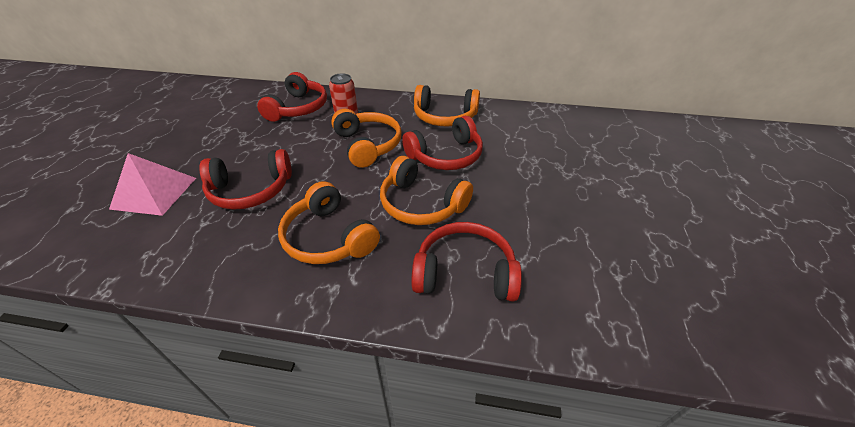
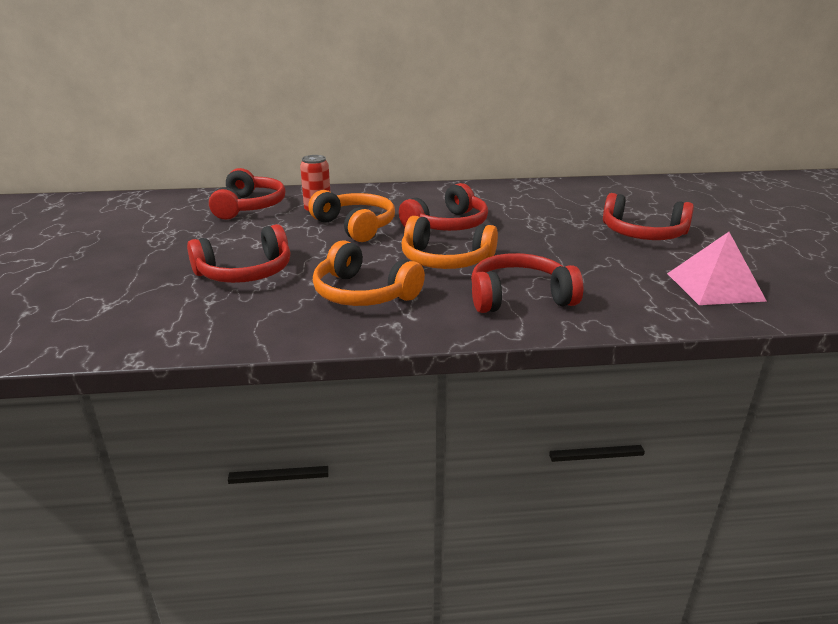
camera: 15 degrees left, 15 degrees down
(154, 193) = (125, 288): pink pyramid -> pink pyramid (714, 287)
(444, 117) = (426, 197): orange headphones -> none
(627, 198) = (643, 233): none -> red headphones

